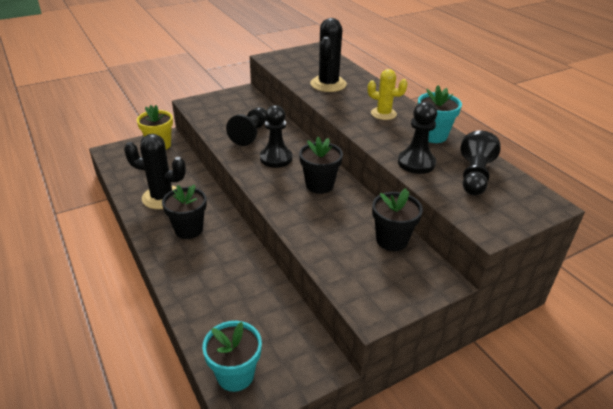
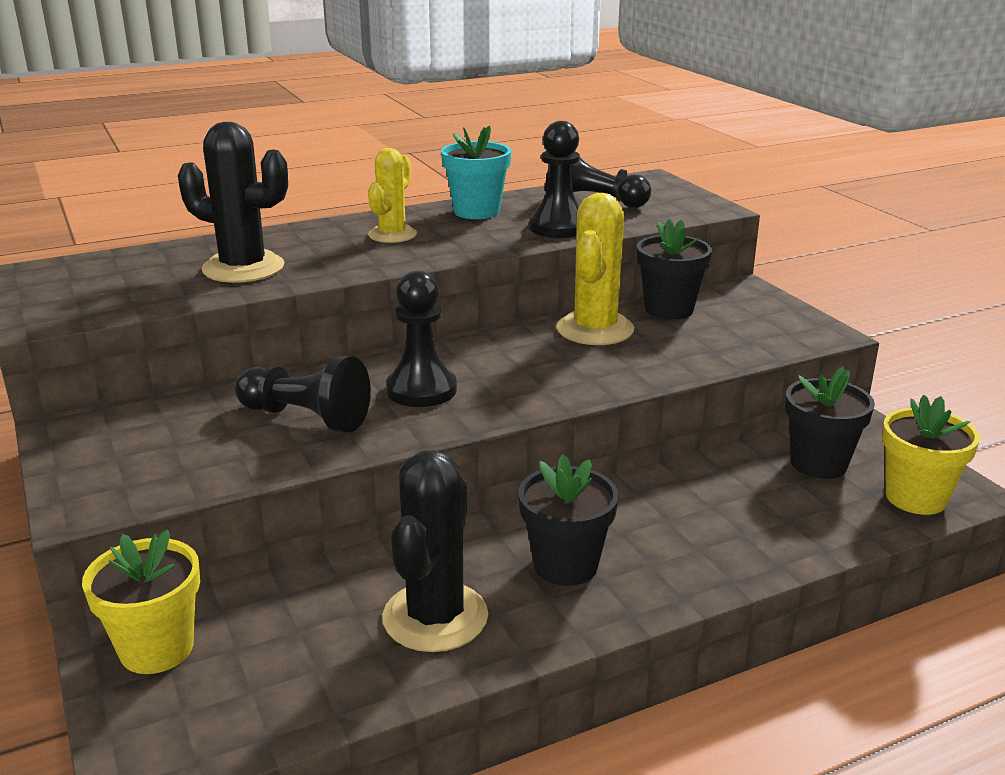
camera: 85 degrees left, 10 degrees down
(235, 375) = (915, 498): turquoise flower pot -> yellow flower pot
(319, 185) = (522, 352): black flower pot -> black flower pot (818, 463)
(354, 209) = (595, 329): none -> yellow cactus

